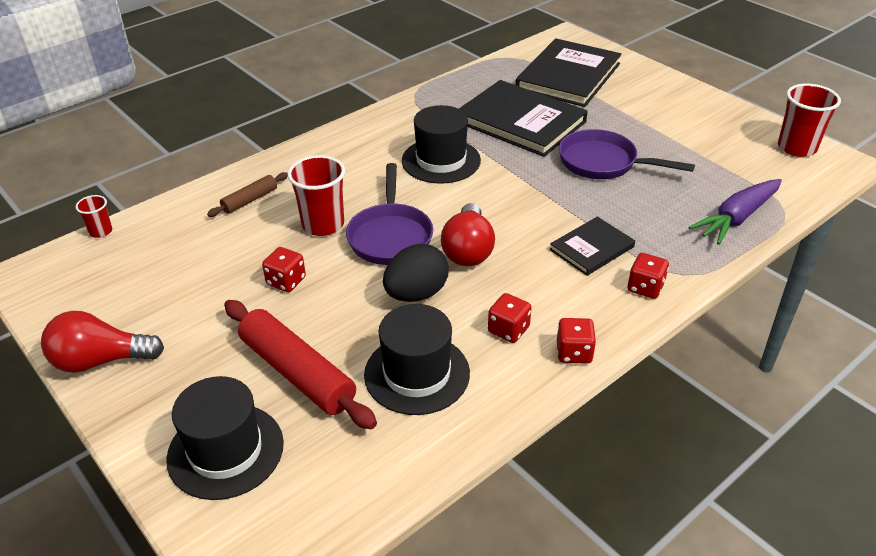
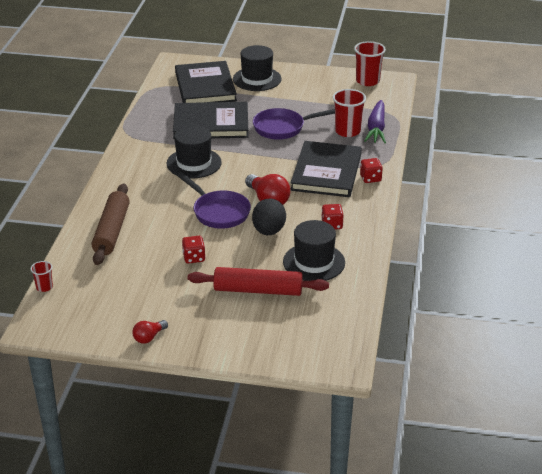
camera: 40 degrees left, 5 degrees down
(101, 360) = (149, 337): red light bulb -> red light bulb, size x0.57
(225, 451) = (269, 334): black hat -> black hat (257, 79)
(250, 200) = (112, 231): brown rolling pin -> brown rolling pin, size x1.92
(323, 224) = (174, 223): red cup -> red cup (347, 131)
(574, 353) = (371, 220): red dice -> none
(591, 248) = (326, 172): black book -> black book, size x1.86

